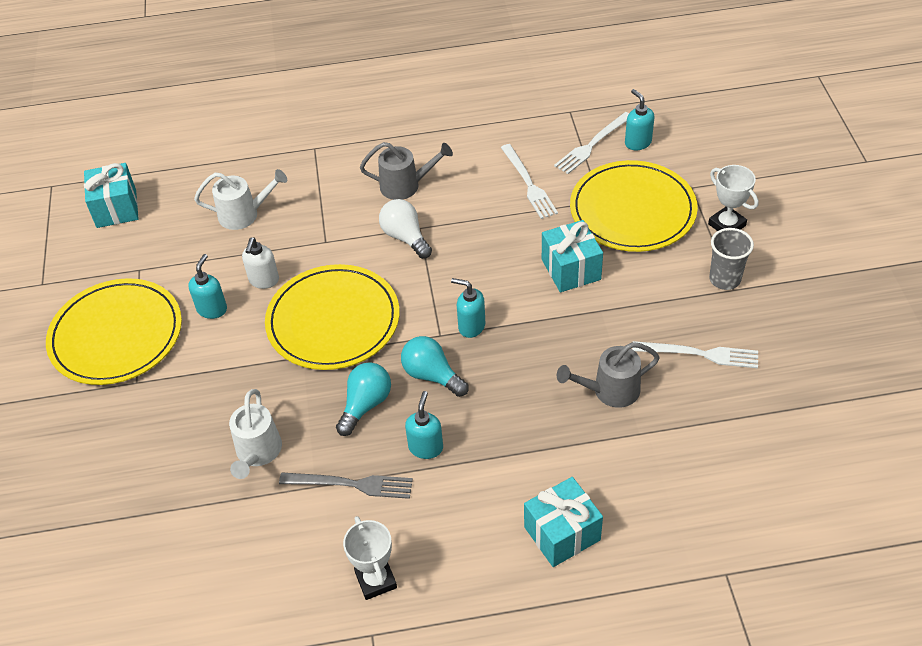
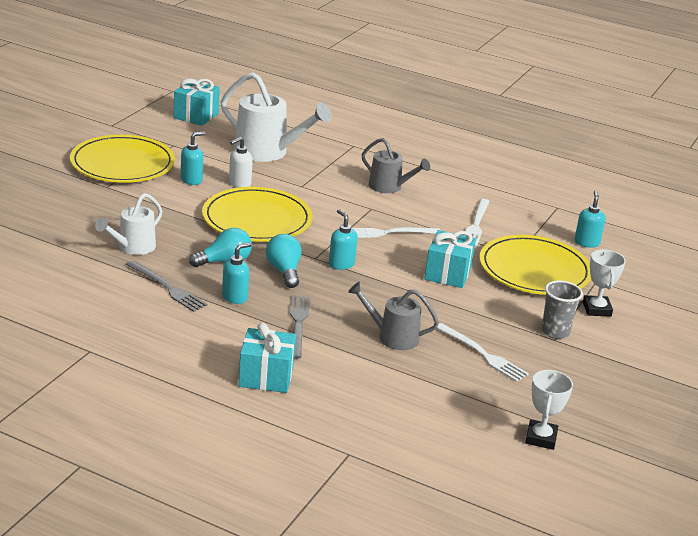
camera: 30 degrees right, 20 degrees down
(245, 214) = (268, 152): white watering can -> white watering can, size x1.65
(376, 580) = (124, 331): white trophy -> white trophy (541, 438)
(405, 237) = (355, 208): white light bulb -> none
(517, 438) = (298, 324): none -> grey fork
(592, 144) = (550, 228): white fork -> white fork (388, 233)

